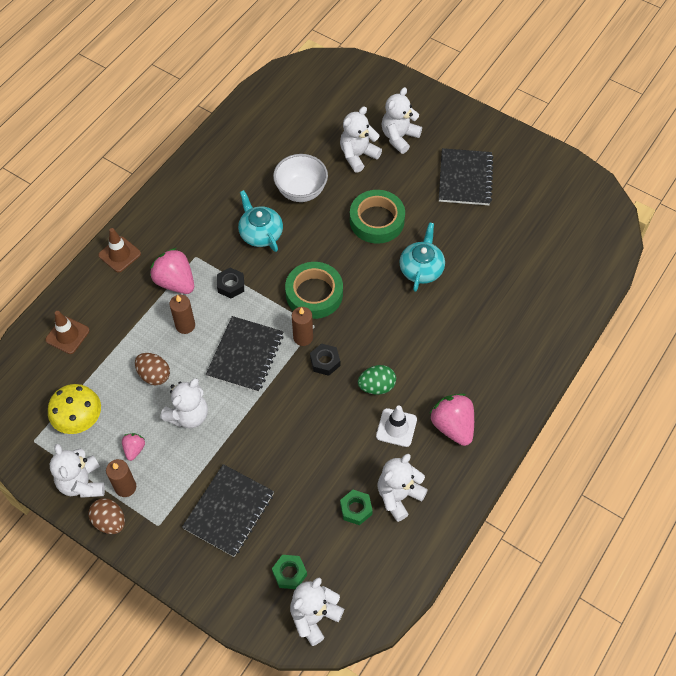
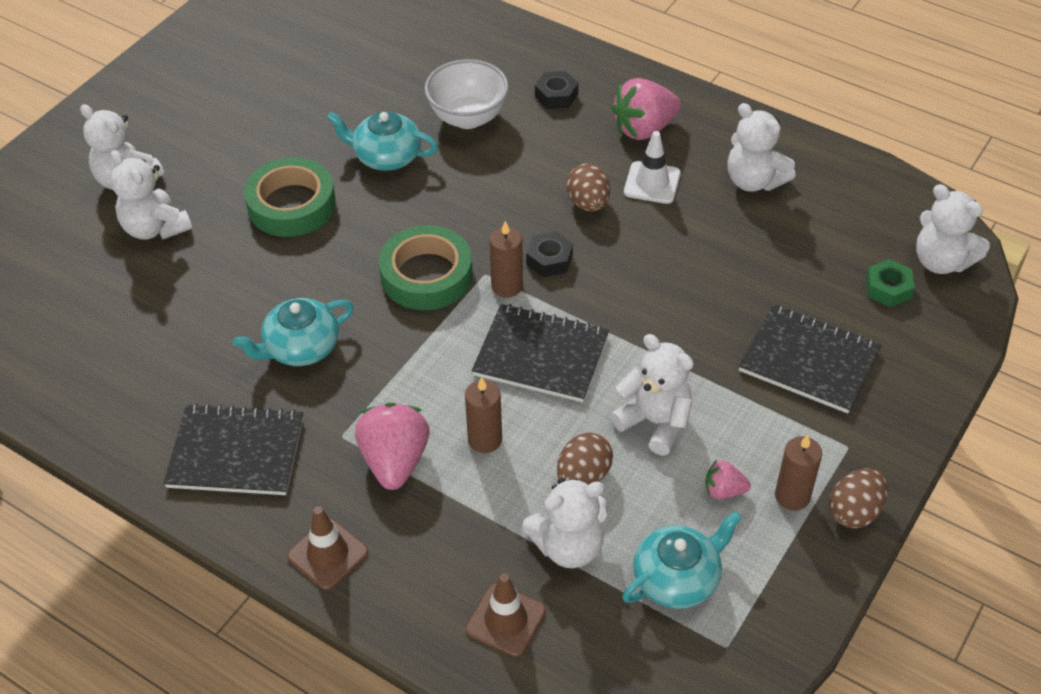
camera: 90 degrees left, 10 degrees down
(79, 419) = (677, 578): yellow mushroom -> turquoise teapot
(82, 483) = (795, 559): white teddy bear -> white teddy bear (568, 546)
(175, 282) = (395, 461): pink strawberry -> pink strawberry turned 135 degrees clockwise
(231, 285) = (406, 382): black nut -> black nut (556, 95)
(301, 191) = (219, 297): white bowl -> white bowl (468, 117)
(356, 509) = (780, 222): green nut -> none
(376, 386) = (588, 203): green egg -> brown egg
(465, 178) = (224, 108): black notebook -> black notebook (236, 452)

